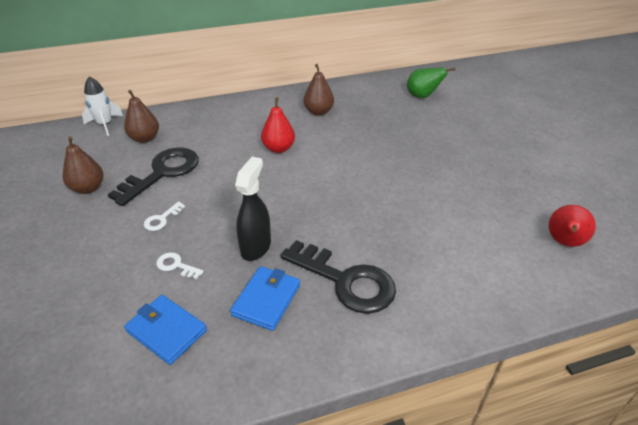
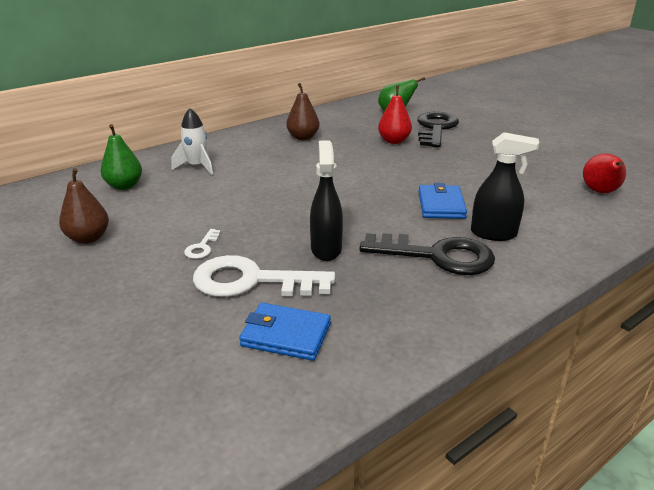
camera: 20 degrees left, 10 degrees down
(105, 124) = (63, 182): white rocket -> white rocket (197, 167)
(145, 138) = (124, 186): brown pear -> green pear
(163, 173) = (171, 210): black key -> black key (436, 128)
(176, 265) = (251, 281): white key -> white key, size x2.36
(266, 300) = (372, 287): blue wallet -> blue wallet (441, 205)
(278, 148) = (285, 171): red pear -> red pear (394, 141)
(416, 268) = (494, 234): none -> black spray bottle

